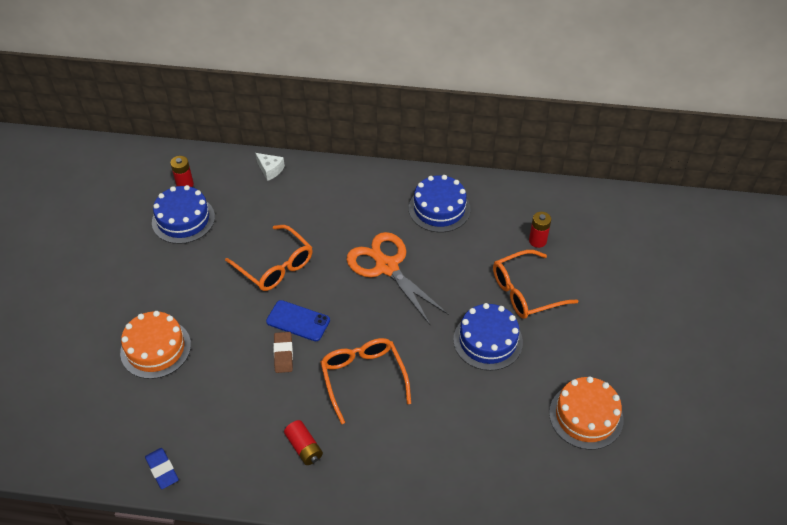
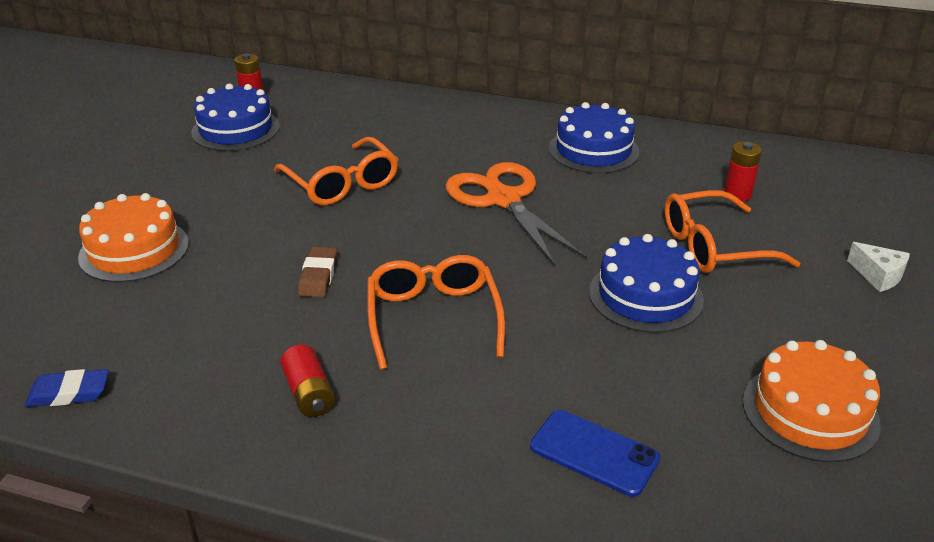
camera: 10 degrees right, 15 degrees down
(162, 470) = (69, 393): blue eraser -> blue eraser turned 75 degrees counterclockwise
(270, 170) = (369, 96): white cheese -> white cheese (878, 276)
(298, 321) = (354, 242): blue phone -> blue phone (594, 452)

